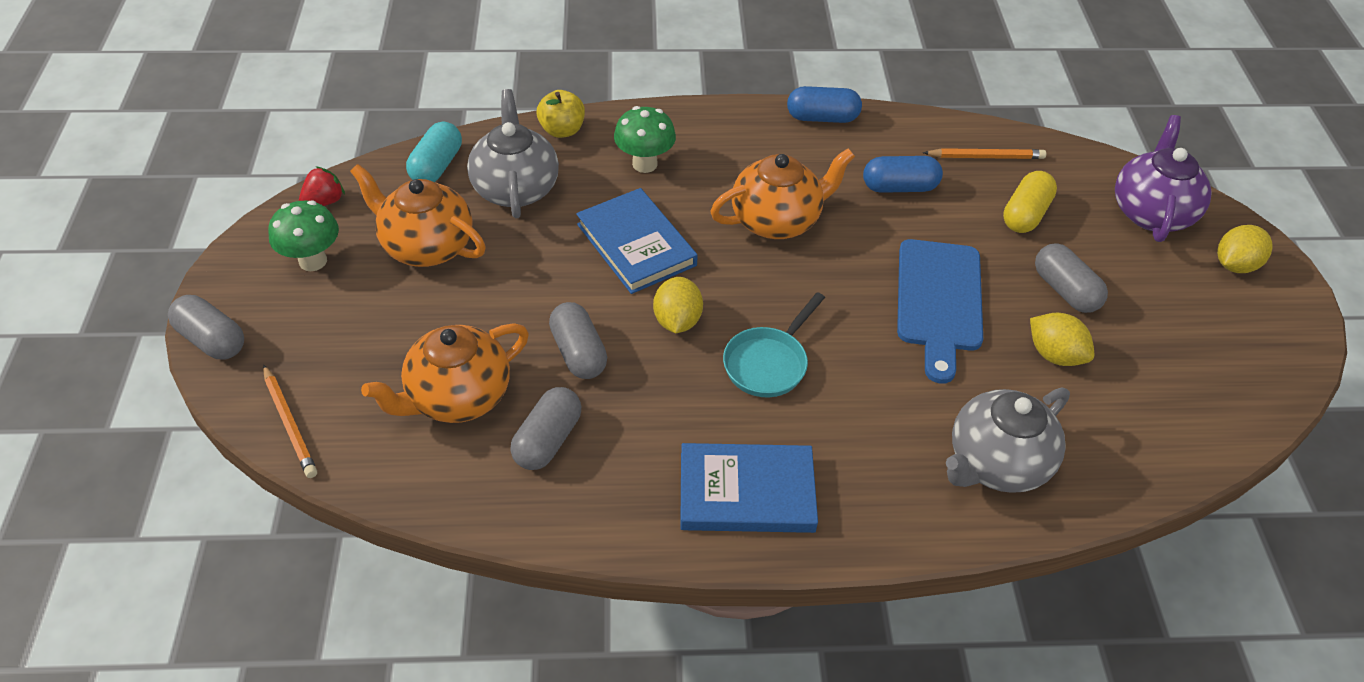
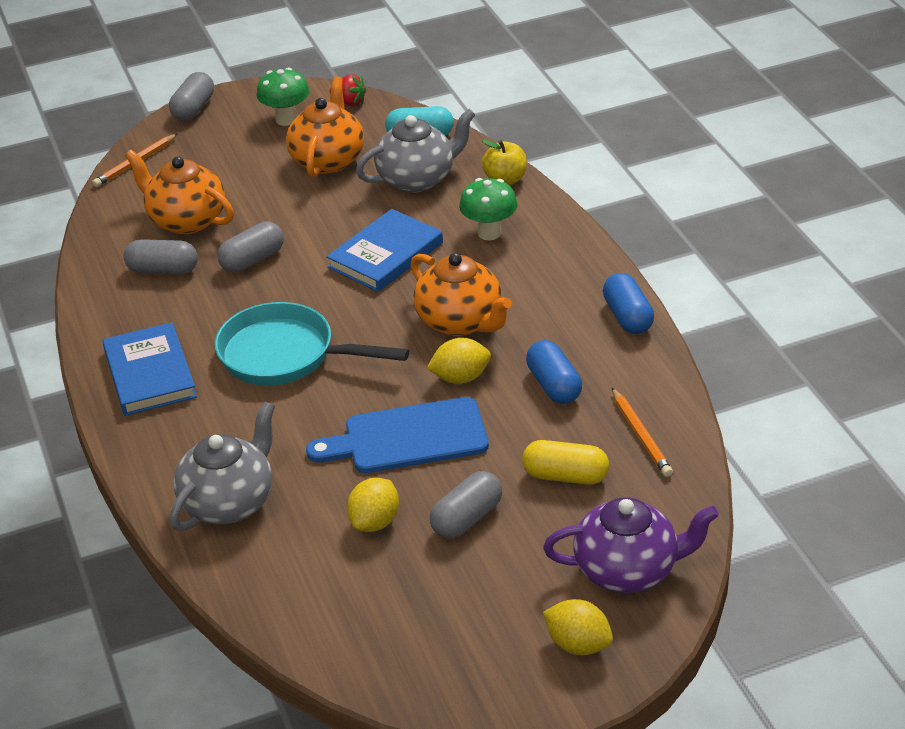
camera: 75 degrees right, 10 degrees down
(677, 321) = (309, 298): yellow lemon -> yellow lemon (460, 378)
(768, 363) = (285, 355): turquoise pan -> turquoise pan, size x1.58
(996, 463) = (229, 502): grey teapot -> grey teapot turned 90 degrees clockwise

